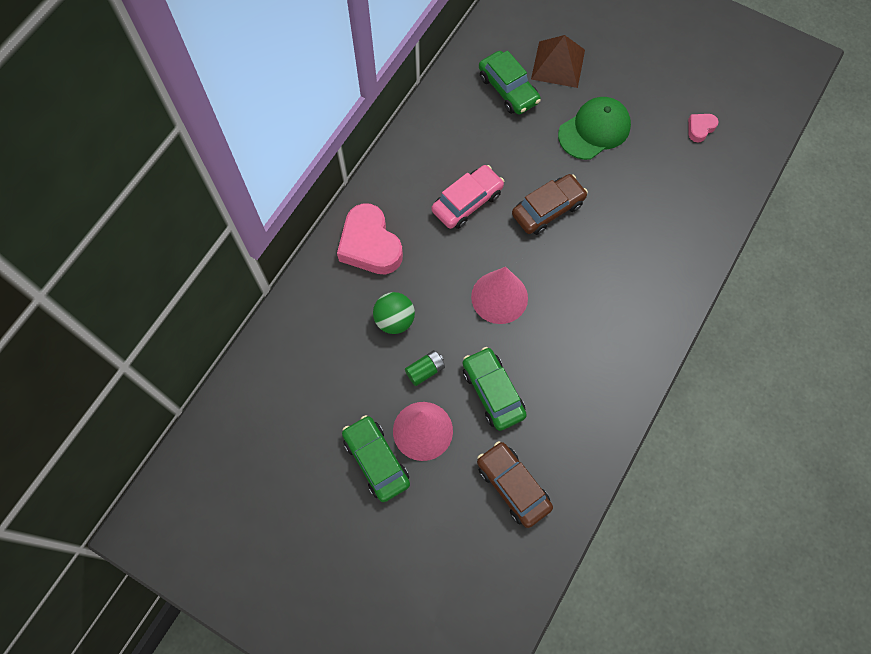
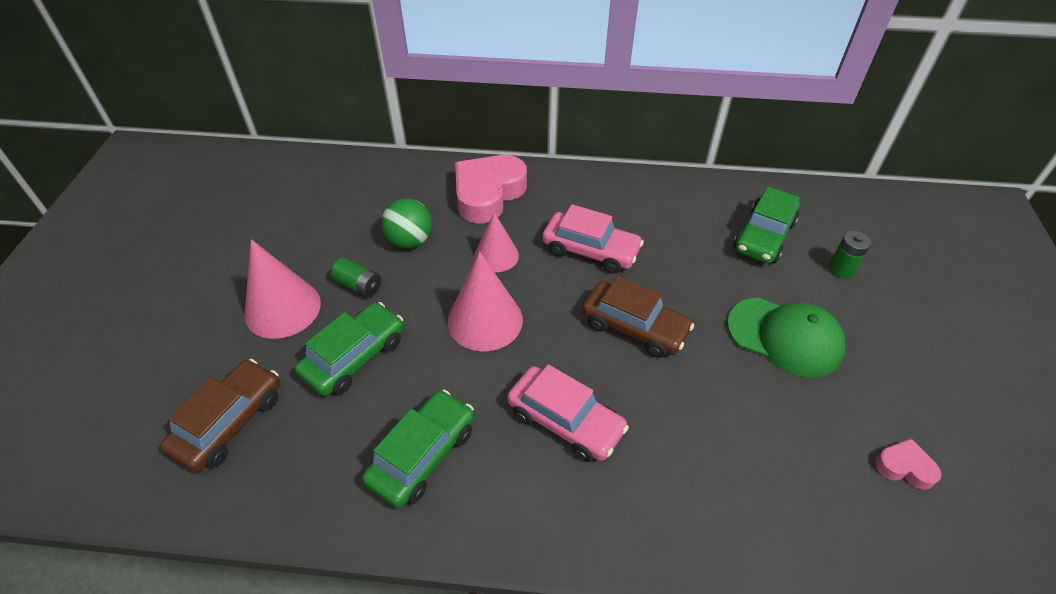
camera: 65 degrees right, 20 degrees down
(376, 461) = (235, 282): green car -> green car (422, 455)
(441, 266) = (496, 255): none -> pink cone
(558, 64) = (841, 269): brown pyramid -> green battery
(600, 282) = (565, 421): none -> pink car

